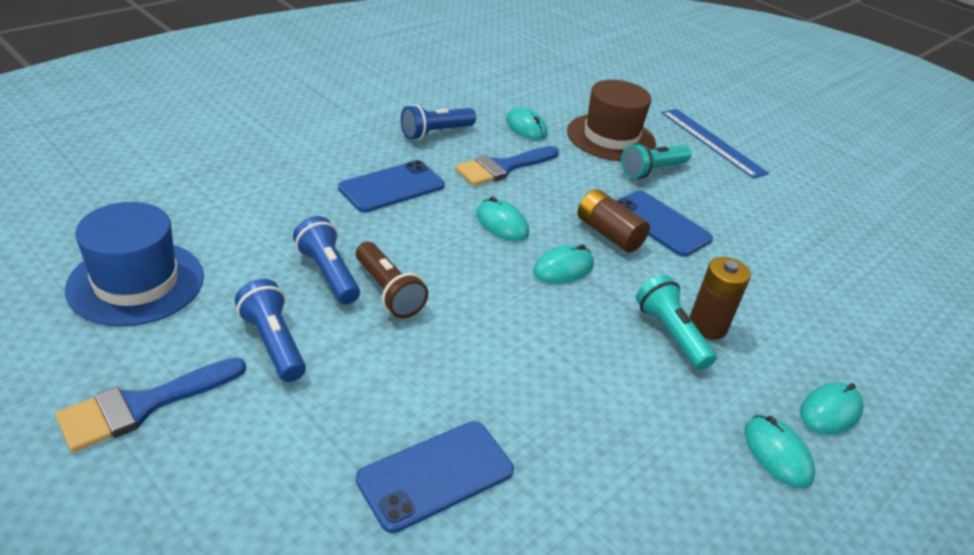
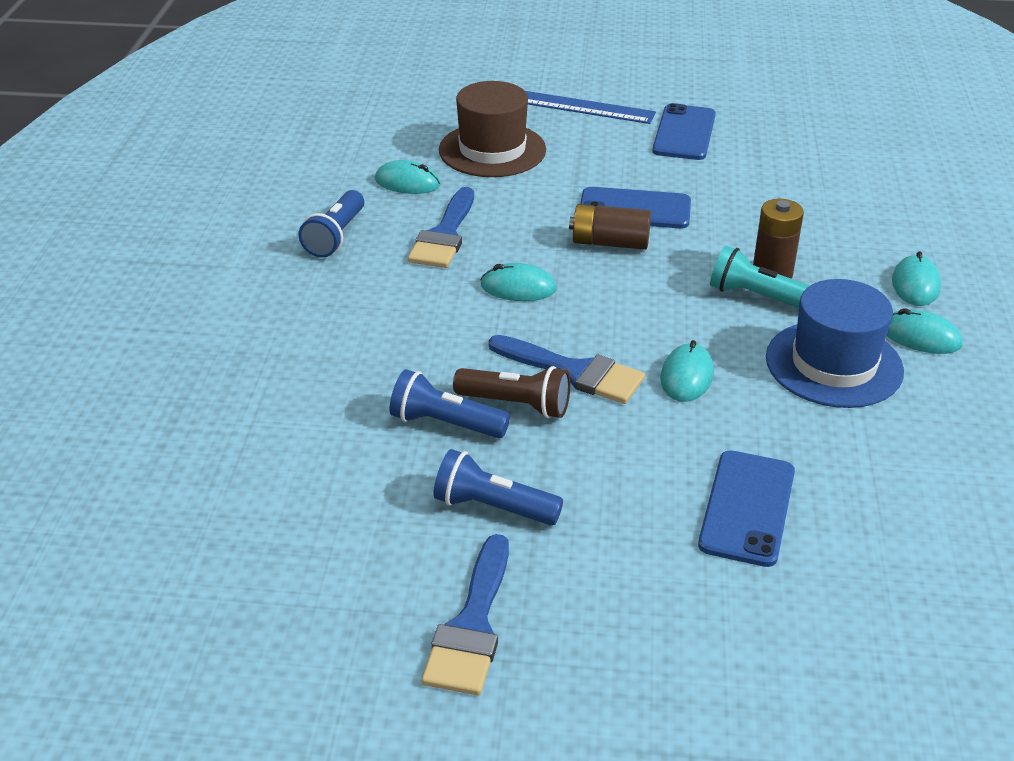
camera: 35 degrees left, 0 degrees up
(136, 282) = (295, 546): blue hat -> blue hat (833, 364)
(392, 187) = (378, 313): blue phone -> blue phone (684, 133)
(458, 297) = (574, 372): none -> blue brush
(563, 268) = (617, 295): turquoise mouse -> turquoise mouse (686, 376)
(652, 170) = (567, 163): turquoise flashlight -> none

